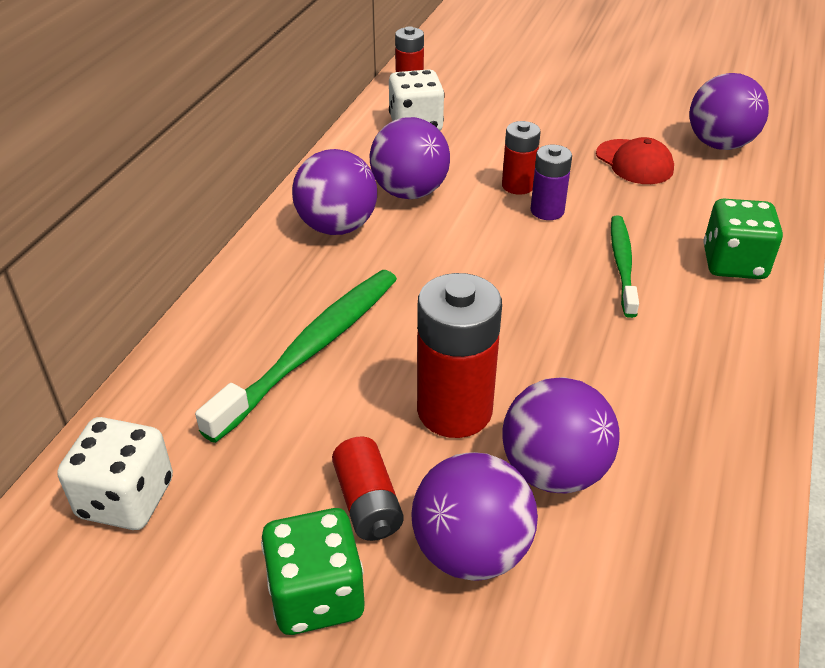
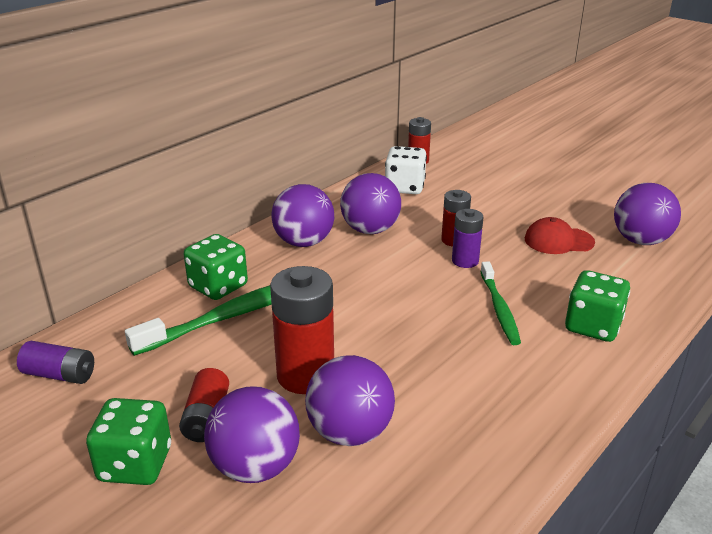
camera: 20 degrees right, 10 degrees down
(126, 498) = (60, 375): white dice -> purple battery
(264, 314) = (218, 286): none -> green dice
(622, 265) = (499, 308): green toothbrush -> green toothbrush turned 150 degrees clockwise
(634, 162) = (558, 241): red cap -> red cap turned 105 degrees clockwise

